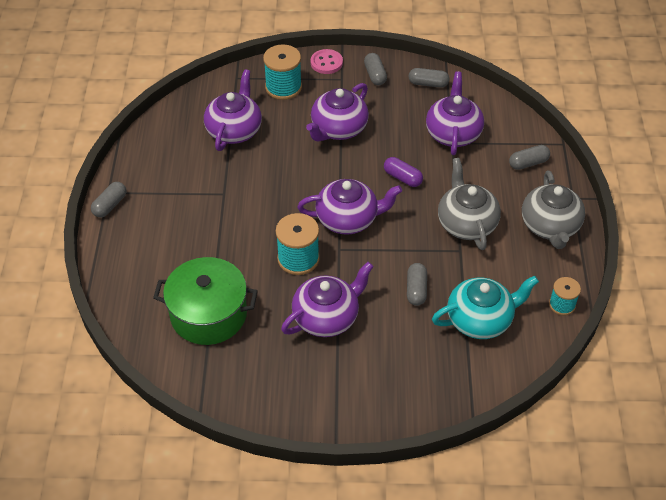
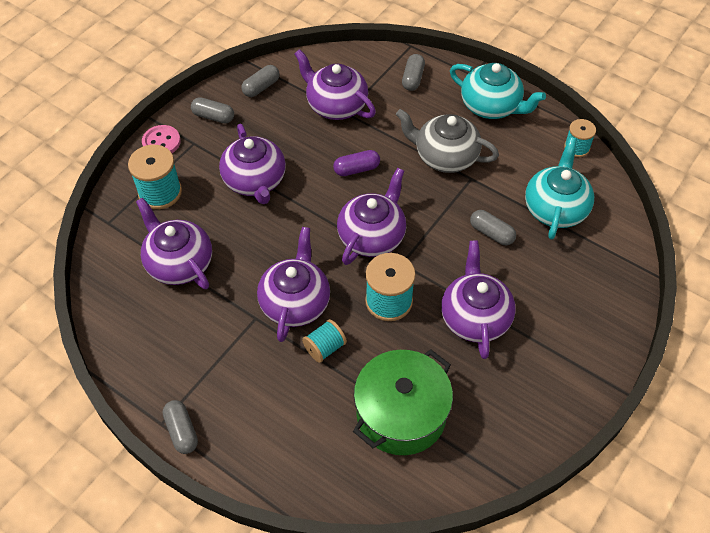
camera: 55 degrees left, 5 degrees up
(229, 243) = (325, 348): none -> turquoise spool
(253, 207) = (295, 302): none -> purple teapot
(550, 226) = (491, 106): grey teapot -> turquoise teapot

